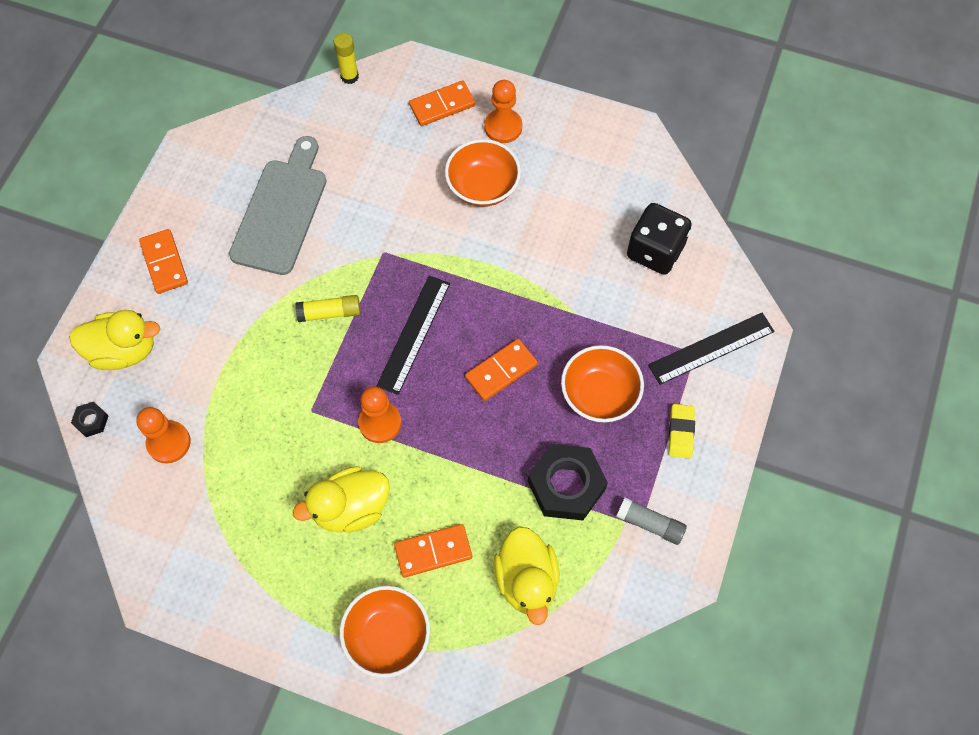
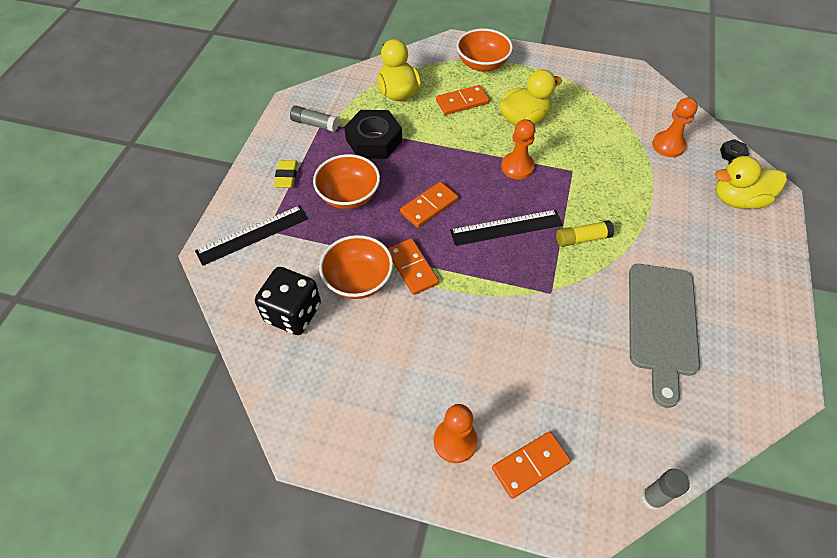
camera: 175 degrees right, 10 degrees down
(164, 263) = (745, 268): orange domino -> orange domino (412, 268)
(349, 76) = (652, 498): yellow glue stick -> grey glue stick
(413, 334) = (506, 228): black ruler -> black ruler turned 60 degrees clockwise
(483, 187) = (467, 366): orange bowl -> orange bowl (358, 280)

